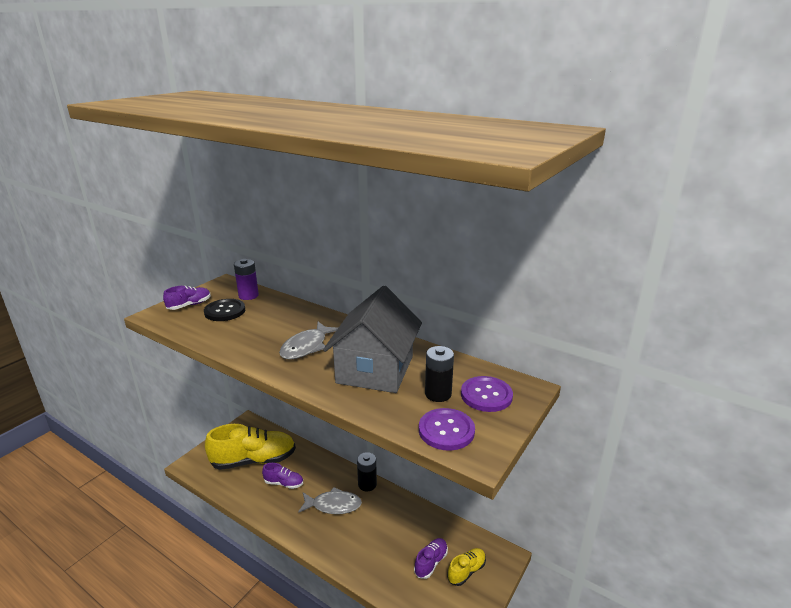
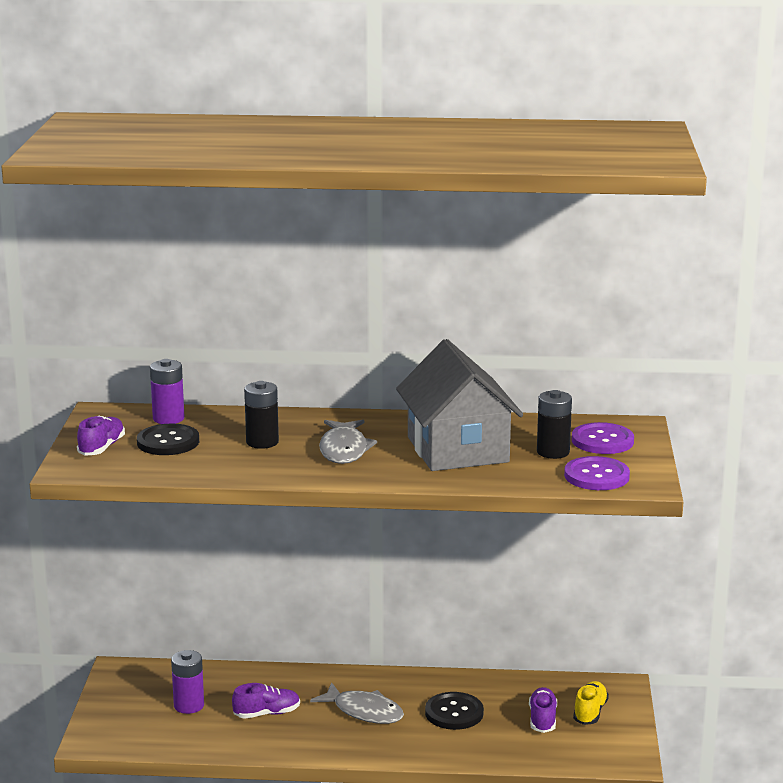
camera: 30 degrees left, 5 degrees down
(254, 460) = (189, 705): yellow shoe -> purple battery
(333, 505) = (364, 711): grey fish -> grey fish turned 60 degrees clockwise
(367, 484) = (387, 678): black battery -> black battery (262, 442)
(381, 530) = (454, 713): none -> black button

